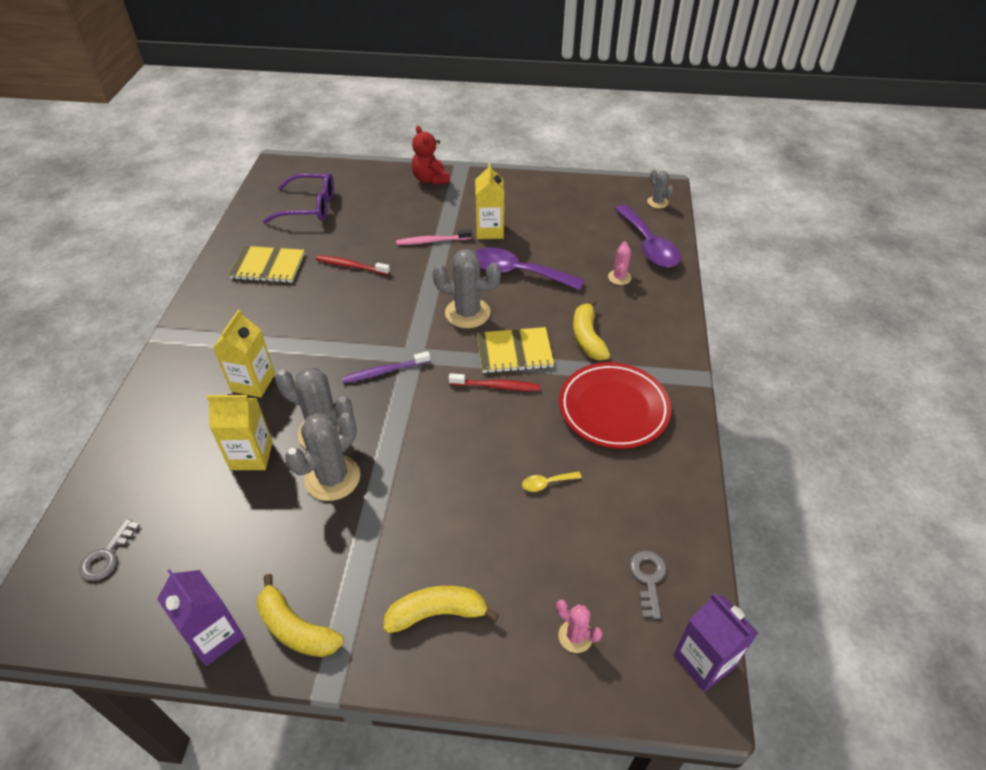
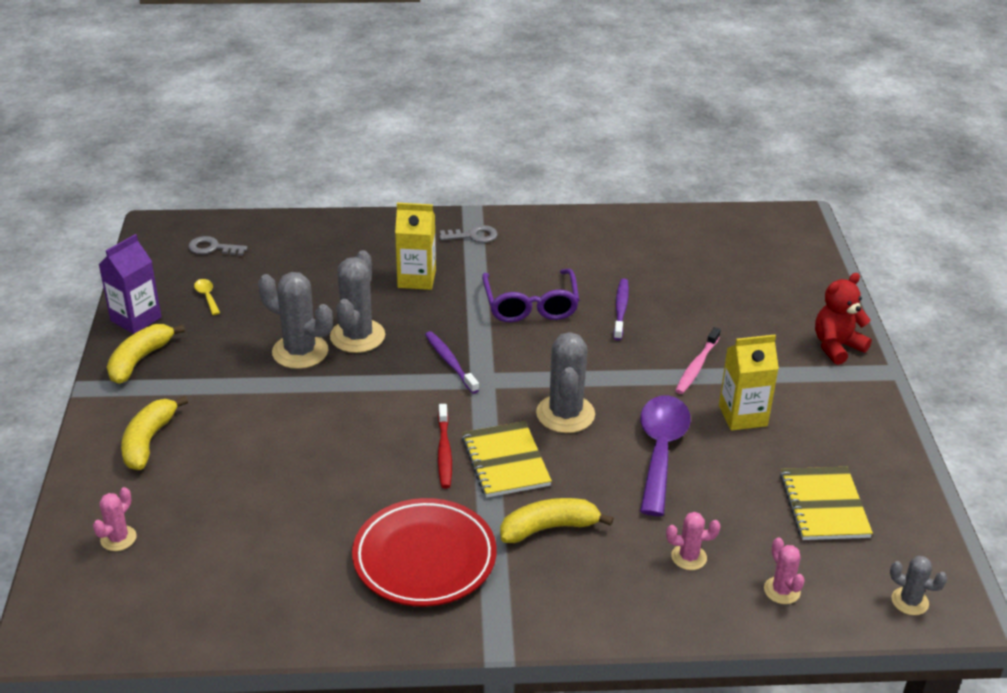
camera: 80 degrees right, 10 degrees down
(251, 455) = (323, 297): yellow carton -> none
(268, 266) = (598, 251): yellow notebook -> yellow notebook (824, 505)
(309, 207) = (722, 258): purple glasses -> purple glasses (530, 305)
(351, 266) = (621, 309): red toothbrush -> purple toothbrush
(432, 241) = (696, 366): pink toothbrush -> pink toothbrush turned 135 degrees counterclockwise
(437, 613) = (148, 441): yellow banana -> yellow banana turned 150 degrees counterclockwise
(546, 483) = (304, 505): yellow spoon -> yellow spoon (207, 296)
(648, 246) = (782, 590): purple spoon -> pink cactus
(648, 579) = (181, 594): grey key -> grey key (473, 236)
(657, 202) = (909, 601): grey cactus -> grey cactus turned 75 degrees clockwise
(703, 661) = (82, 639): purple carton -> none

